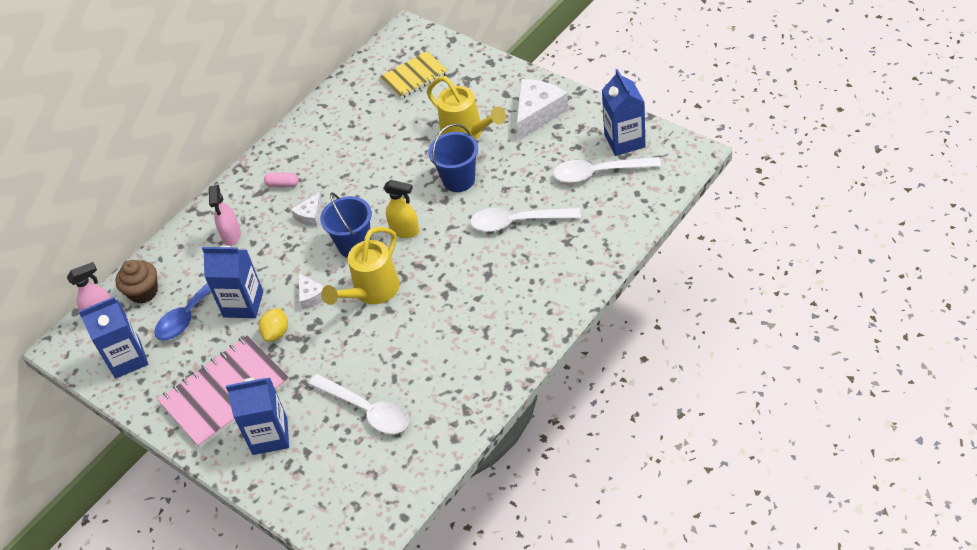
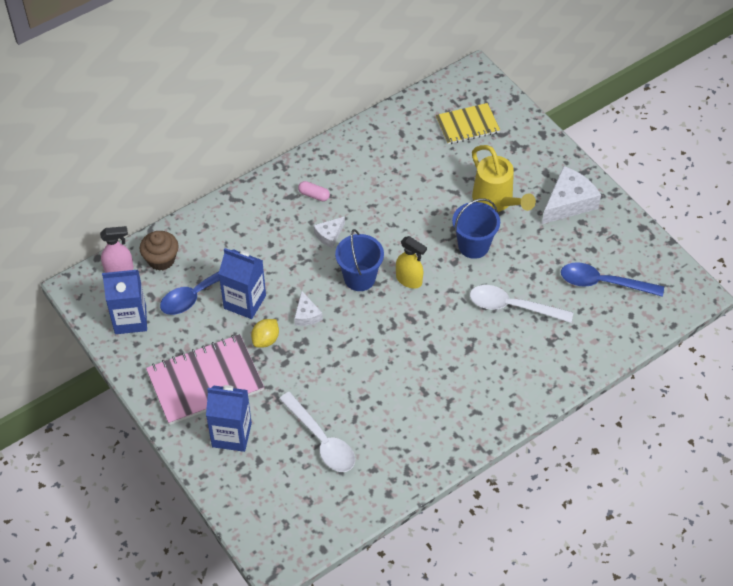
camera: 10 degrees right, 5 degrees up
(231, 235) = (253, 231): pink spray bottle -> none
(372, 291) = (361, 329): yellow watering can -> none
(599, 173) = (603, 283): white spoon -> blue spoon
(624, 141) = (638, 259): blue carton -> none

